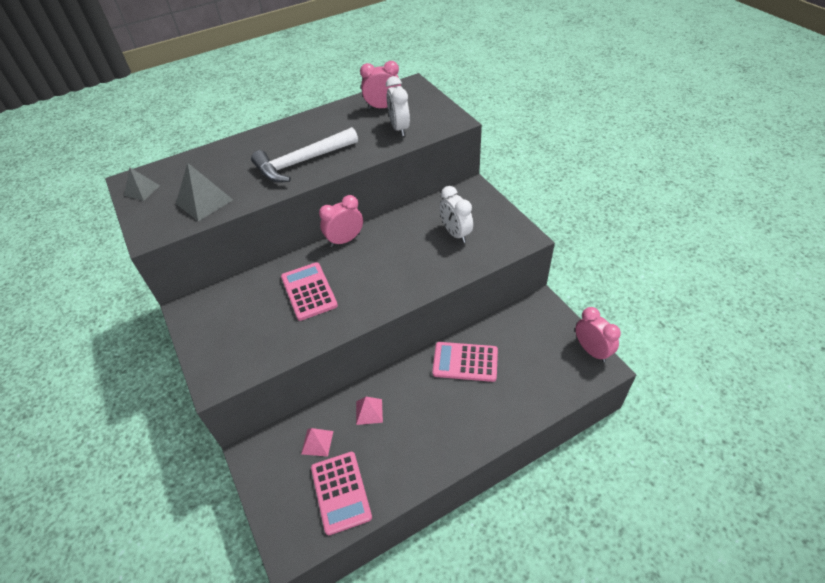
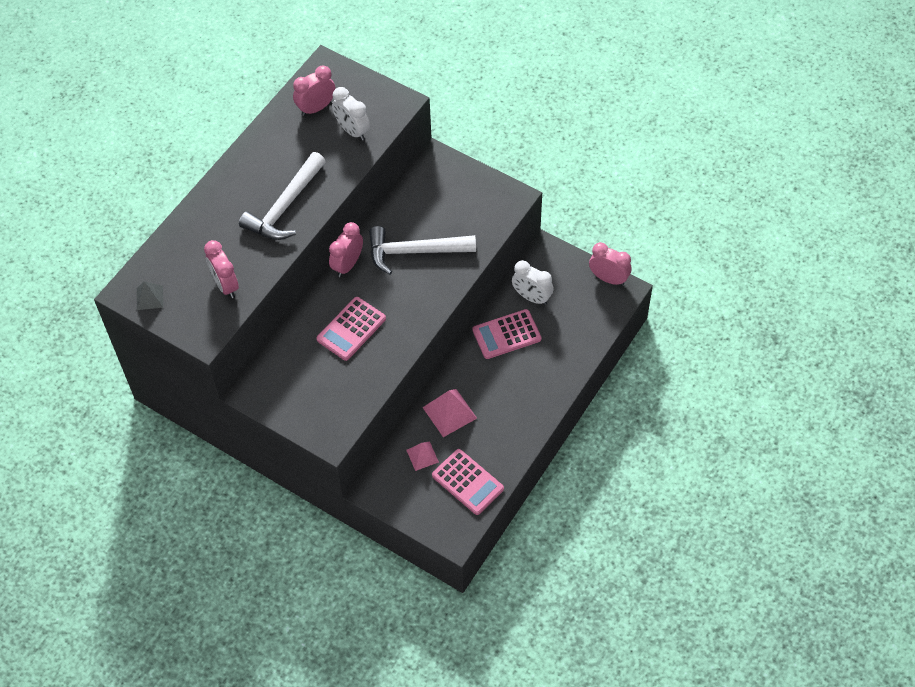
camera: 30 degrees left, 10 degrees up
(204, 201) = (225, 285): grey pyramid -> pink clock
(309, 291) = (351, 329): pink calculator -> pink calculator turned 90 degrees counterclockwise
(369, 411) = (449, 412): pink pyramid -> pink pyramid, size x1.61
(408, 250) = (414, 251): none -> white hammer
(455, 233) = (448, 217): white clock -> white clock (531, 297)

